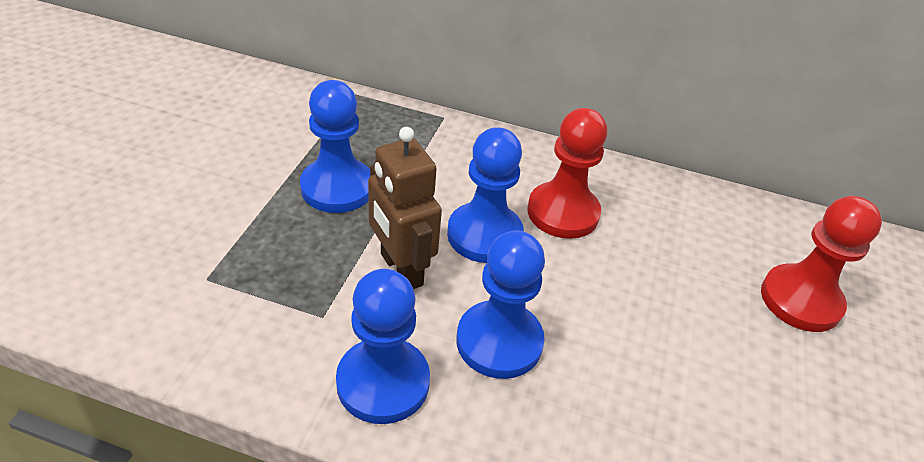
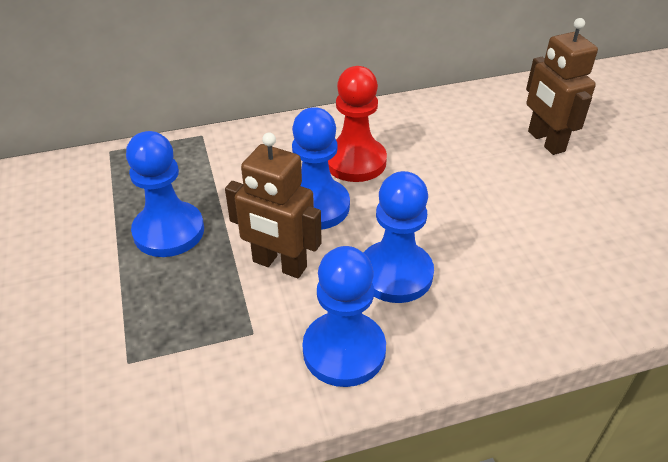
camera: 30 degrees left, 0 degrees up
(800, 300) = (545, 141): red pawn -> brown robot

